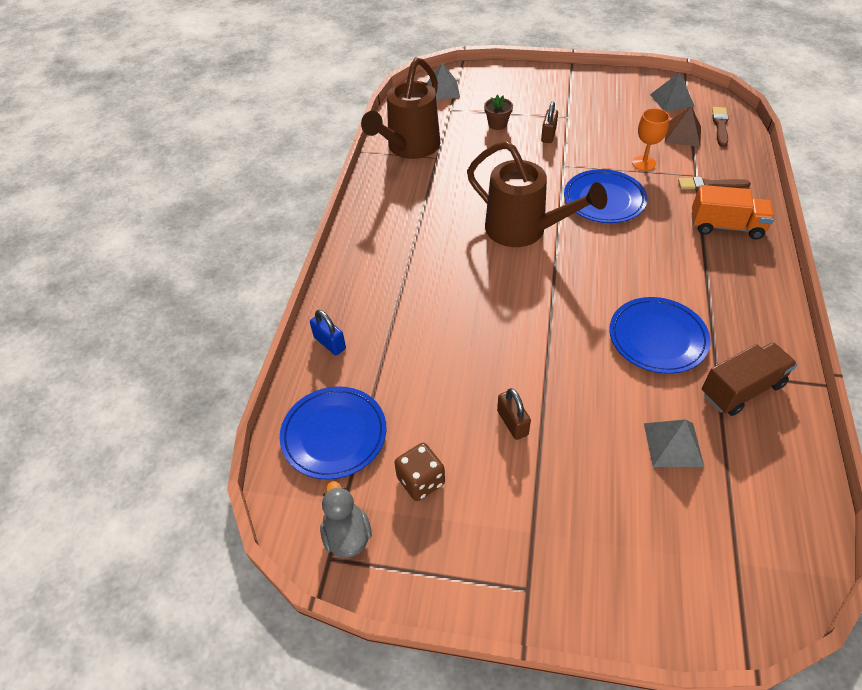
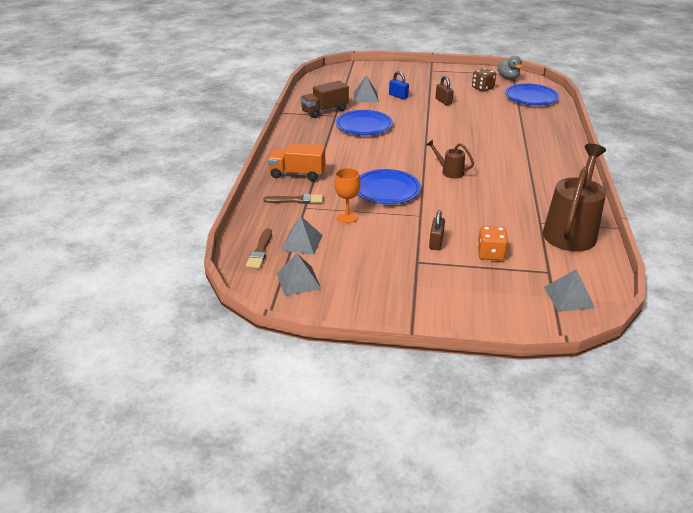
camera: 175 degrees right, 15 degrees down
(330, 343) = (555, 123): blue padlock -> blue padlock (398, 96)
(497, 124) = (490, 254): brown flower pot -> orange dice
(523, 230) = (449, 172): brown watering can -> brown watering can, size x0.47
(683, 134) = (301, 242): brown pyramid -> grey pyramid

